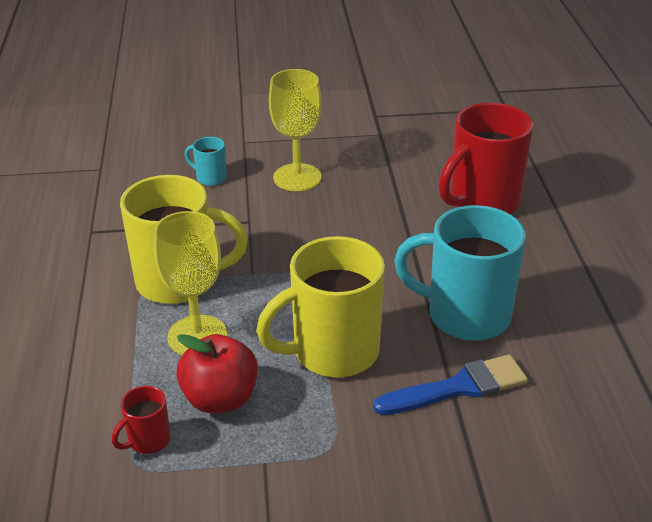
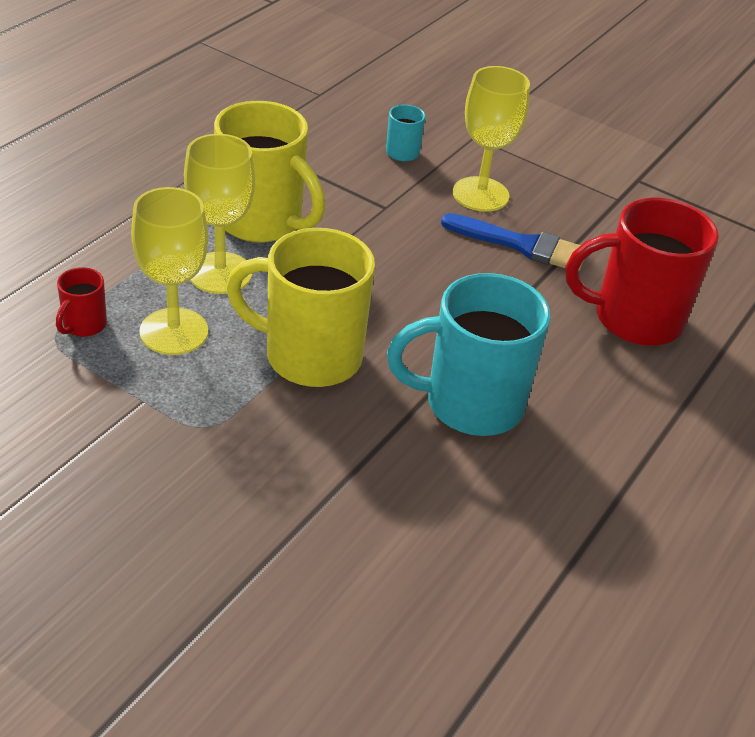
camera: 35 degrees right, 5 degrees up
(147, 440) = (83, 325): red mug -> red mug turned 60 degrees counterclockwise
(220, 399) = (174, 331): red apple -> yellow goblet
(458, 387) = (377, 457): blue brush -> blue brush (521, 245)
(465, 315) = (470, 404): turquoise mug -> turquoise mug turned 60 degrees counterclockwise

